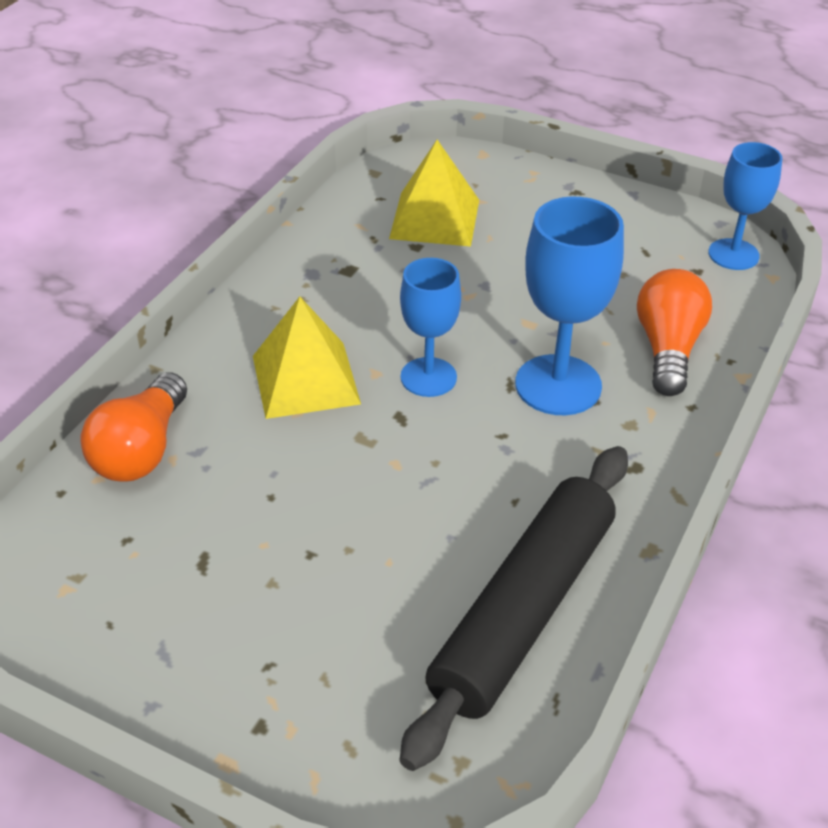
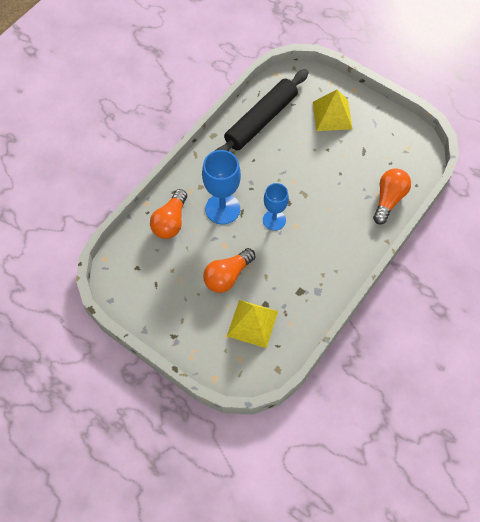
camera: 170 degrees left, 20 degrees up
(305, 379) = (324, 226): yellow pyramid -> yellow pyramid (332, 115)
(505, 276) = (227, 276): none -> orange light bulb
(733, 254) = (115, 276): blue goblet -> none

